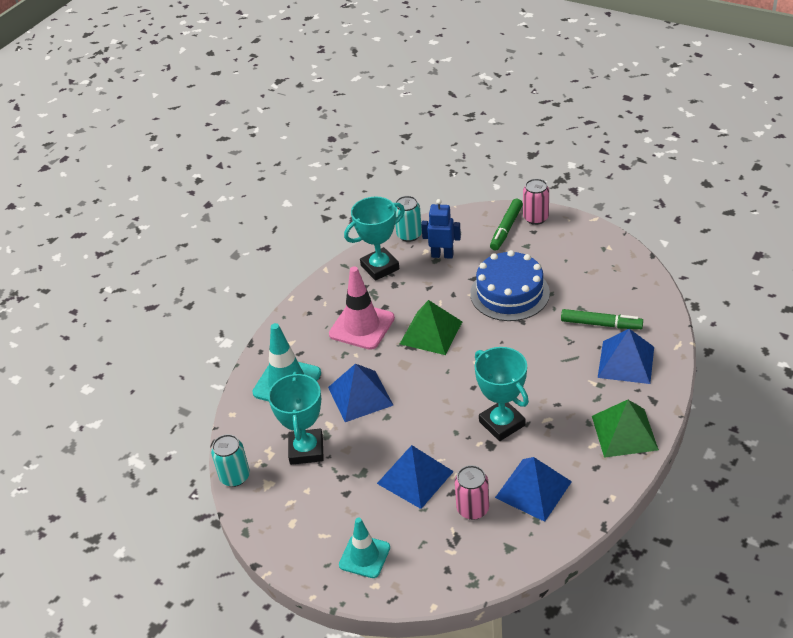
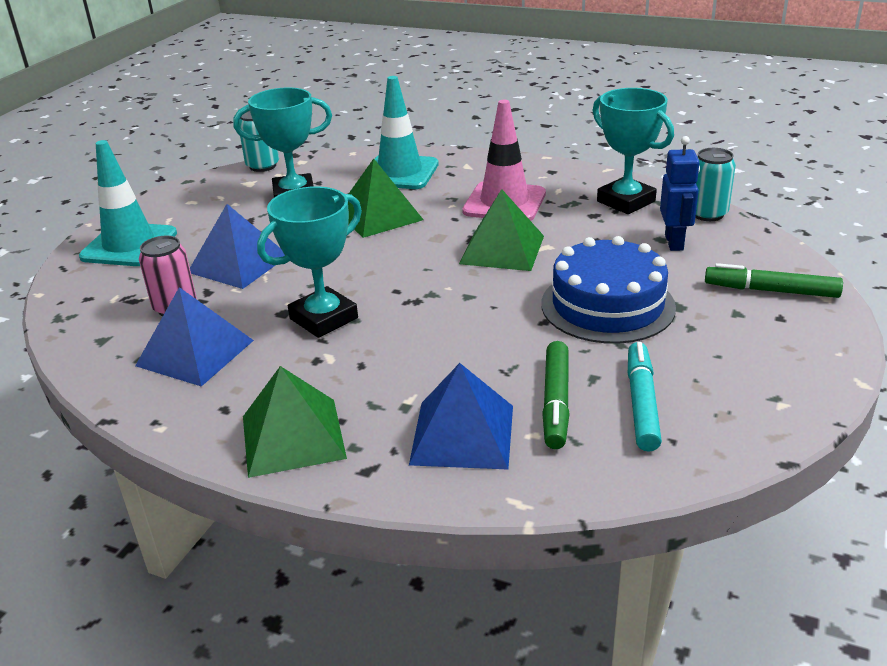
camera: 80 degrees right, 10 degrees down
(360, 396) = (379, 215): blue pyramid -> green pyramid
(364, 556) = (129, 245): turquoise traffic cone -> turquoise traffic cone, size x1.51
(535, 218) = (820, 317): pink can -> none
(604, 293) = (641, 403): none -> turquoise marker

